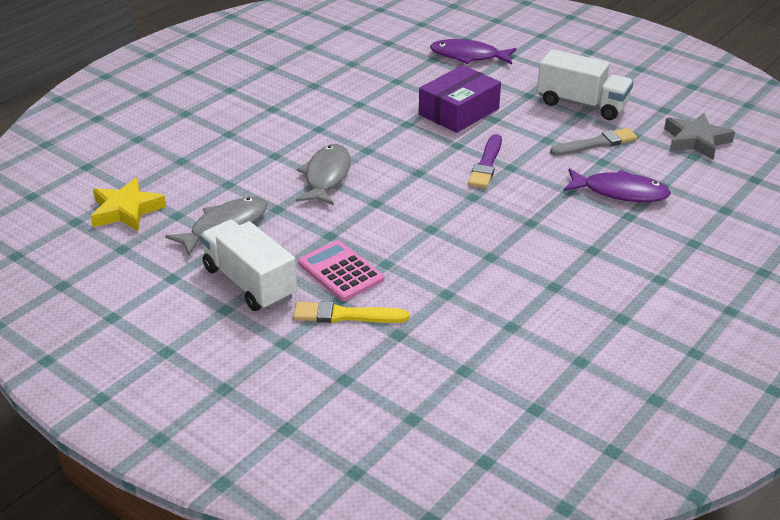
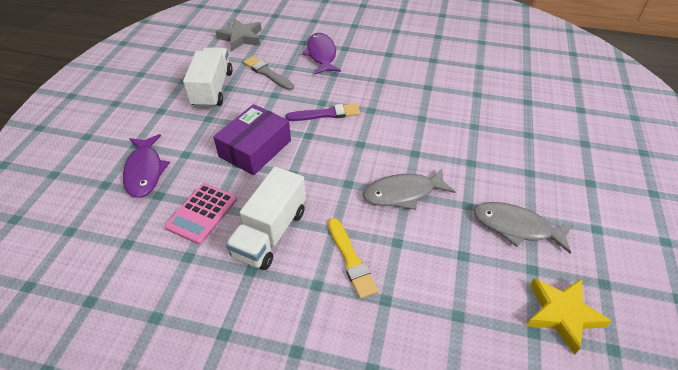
camera: 115 degrees left, 10 degrees up
(249, 283) = (556, 182): white truck -> white truck (270, 233)
(340, 271) = (502, 143): pink calculator -> pink calculator (202, 213)
(345, 315) = (536, 126): yellow brush -> yellow brush (351, 260)
(459, 111) = (255, 148): purple box -> purple box turned 75 degrees counterclockwise

